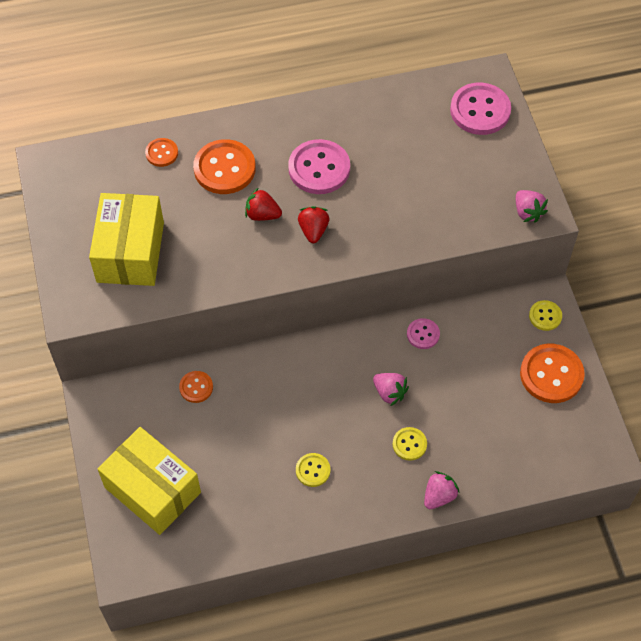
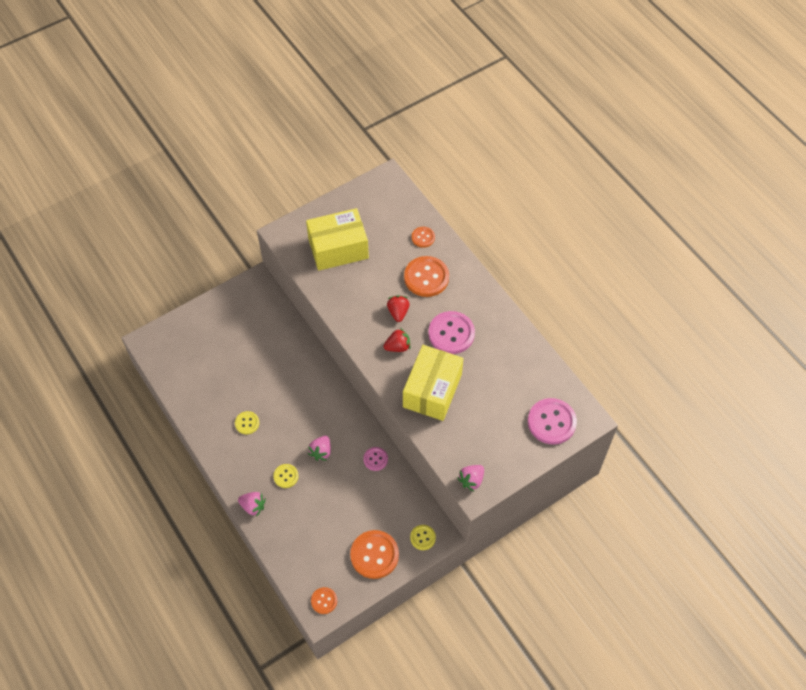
camera: 70 degrees right, 0 degrees up
(152, 490) = (204, 337): yellow box -> yellow box (432, 390)
(196, 387) = (284, 335): orange button -> orange button (324, 601)

